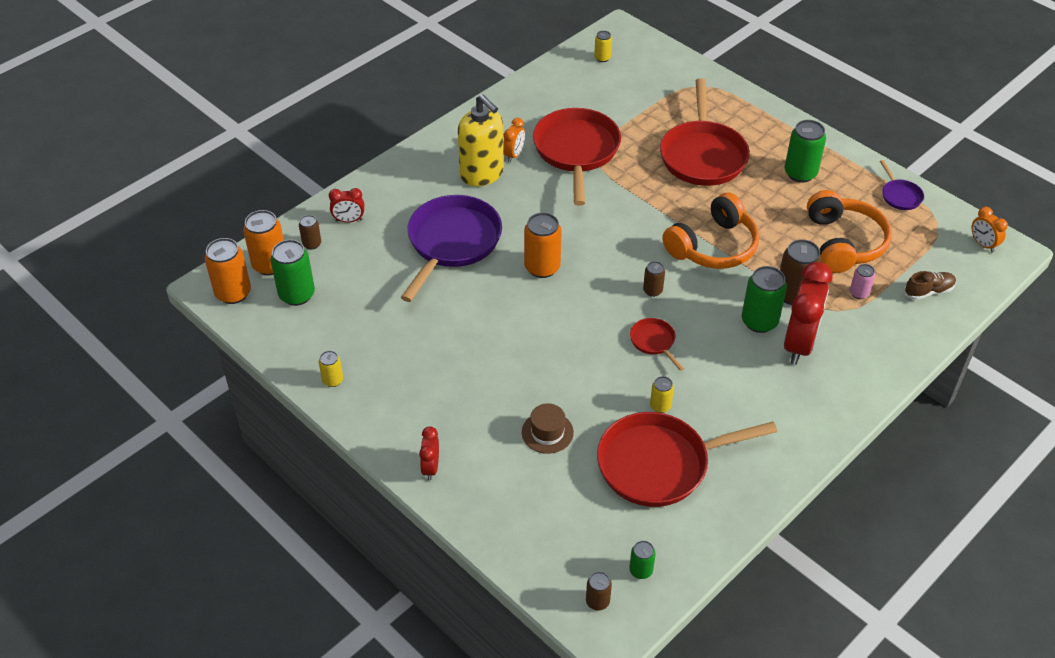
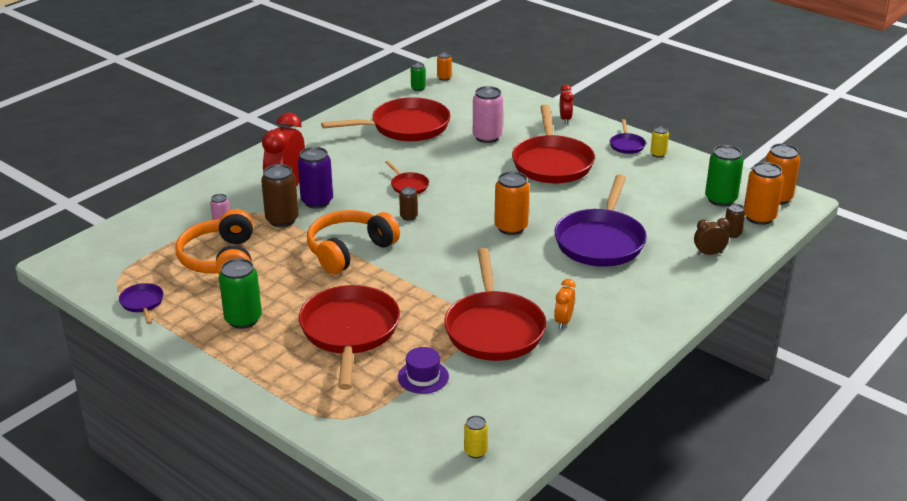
camera: 175 degrees right, 15 degrees down
(349, 220) = (709, 253): red clock -> brown clock
(366, 402) = (626, 145): none -> purple pan
(472, 372) = (552, 163): none -> red pan
(482, 174) = (592, 301): yellow soap dispenser -> none
(547, 432) = (487, 137): brown hat -> pink can
(597, 601) = (444, 78): brown can -> orange can
(639, 113) = (423, 377): none -> purple hat
(660, 406) = (404, 152): yellow can -> none
(759, 321) = (317, 201): green can -> purple can
(928, 291) = (157, 228): brown shoe -> none
(983, 244) = (82, 265): orange clock -> none

